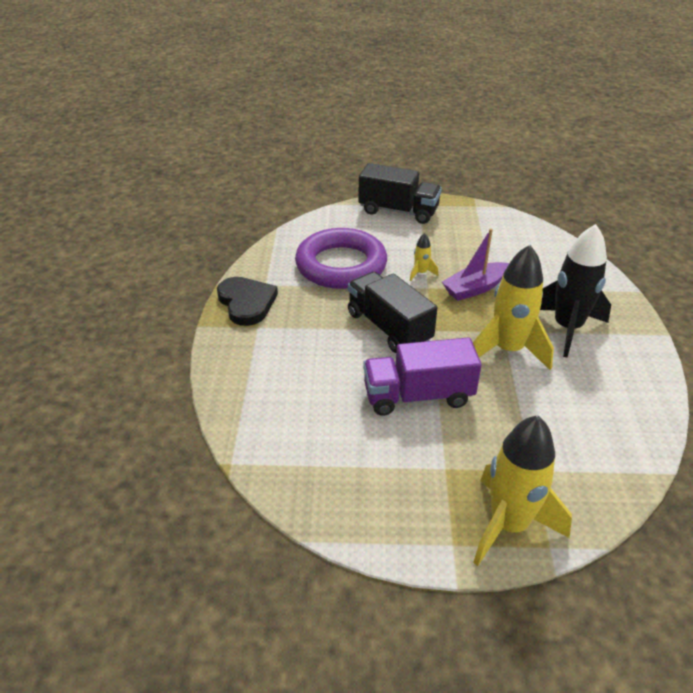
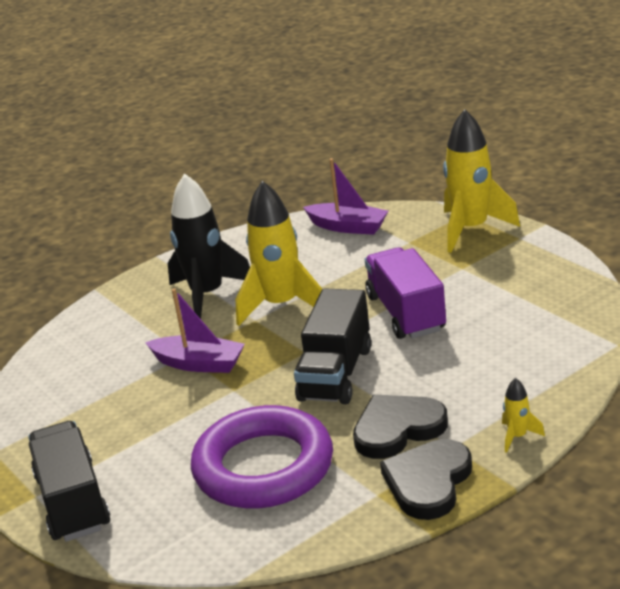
camera: 125 degrees left, 10 degrees down
(302, 318) = (397, 429): none -> black heart
(418, 396) = (406, 313): purple truck -> purple truck turned 150 degrees counterclockwise
(421, 273) = (210, 407): yellow rocket -> yellow rocket (517, 437)
(608, 453) = (348, 227): none -> purple boat

